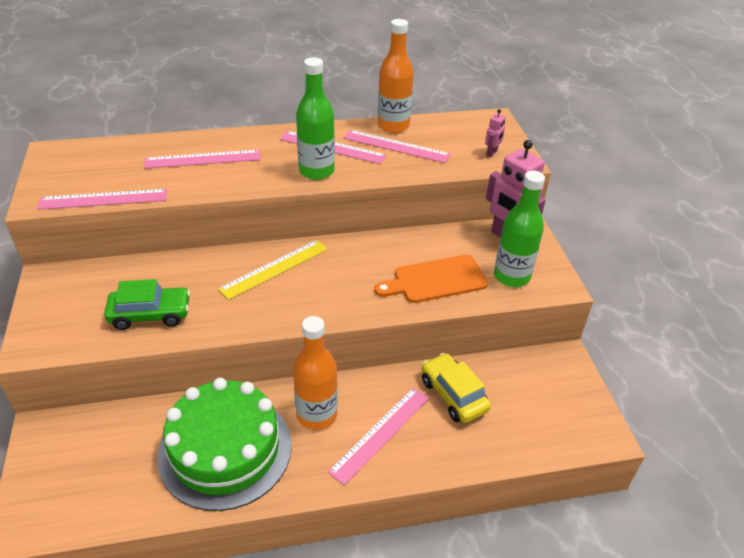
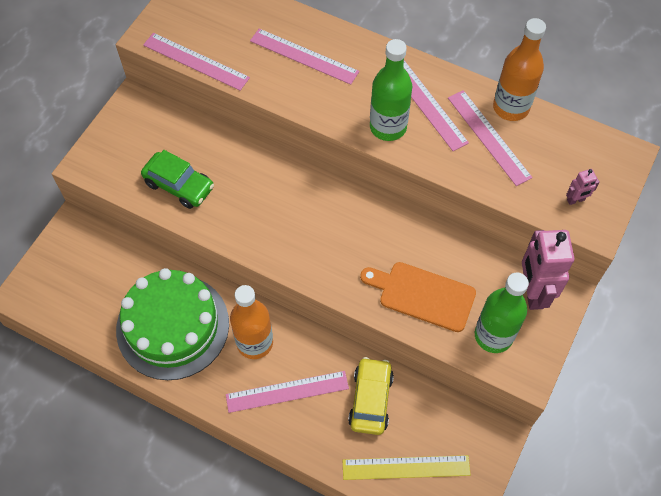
camera: 40 degrees right, 20 degrees up
(274, 268) = (301, 197): yellow ruler -> yellow ruler (406, 467)

